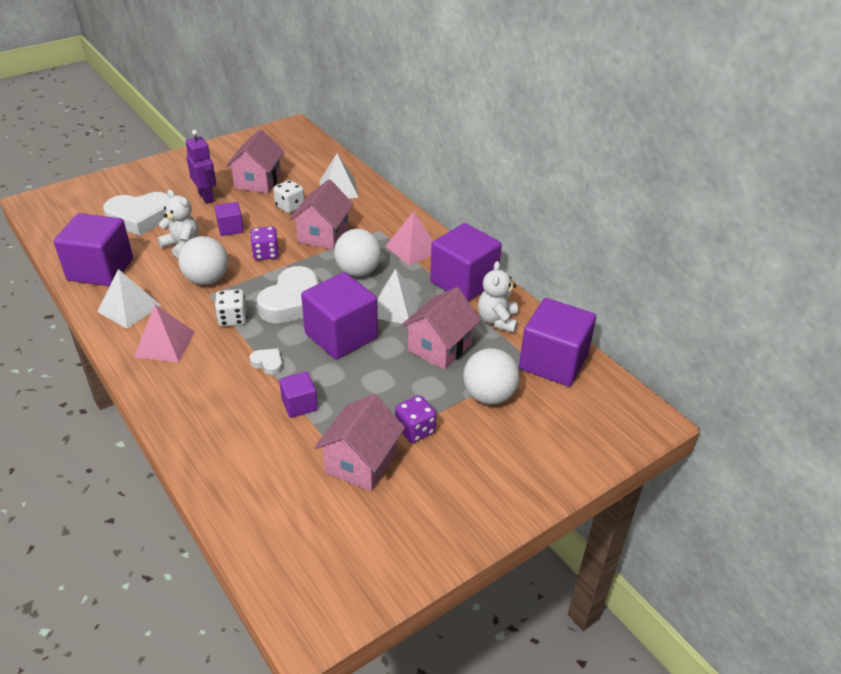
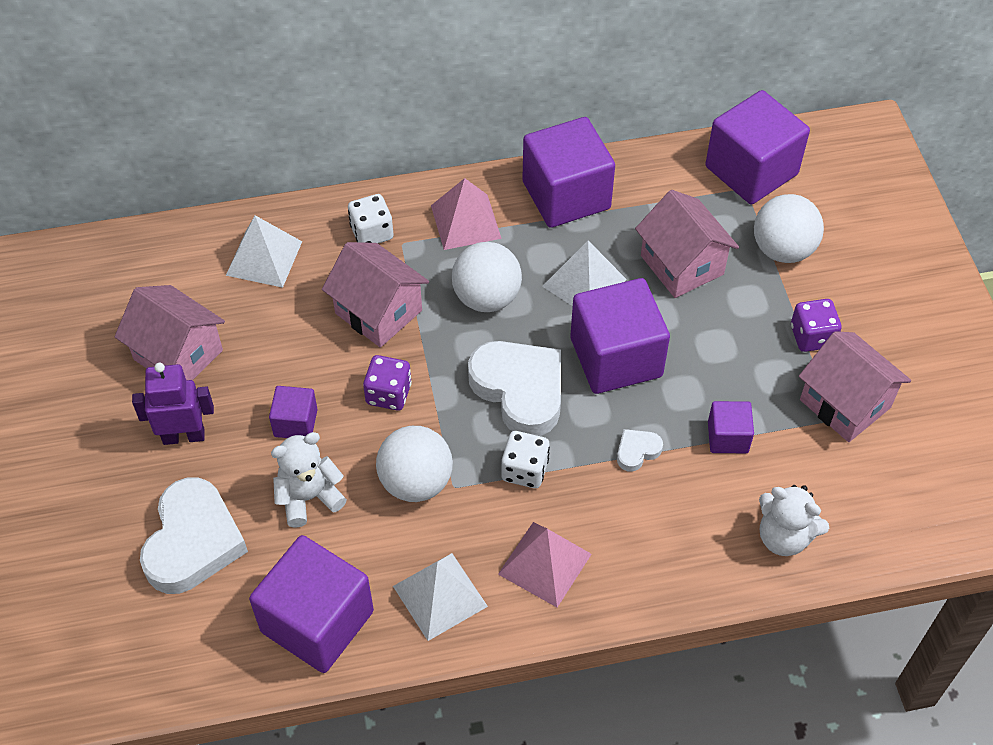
camera: 65 degrees left, 15 degrees up
(290, 206) = (278, 332): white dice -> white dice (372, 232)
(497, 320) = (656, 191): white teddy bear -> white teddy bear (784, 536)

